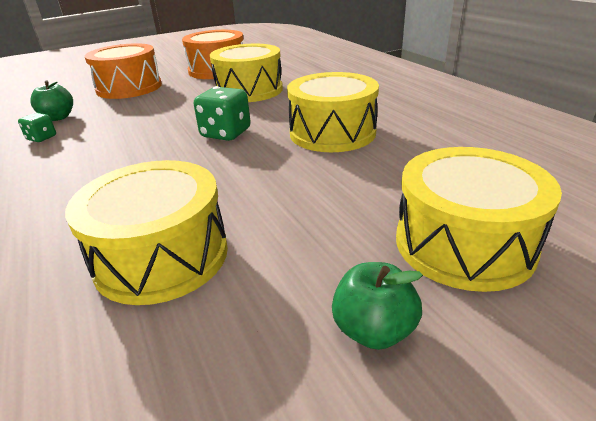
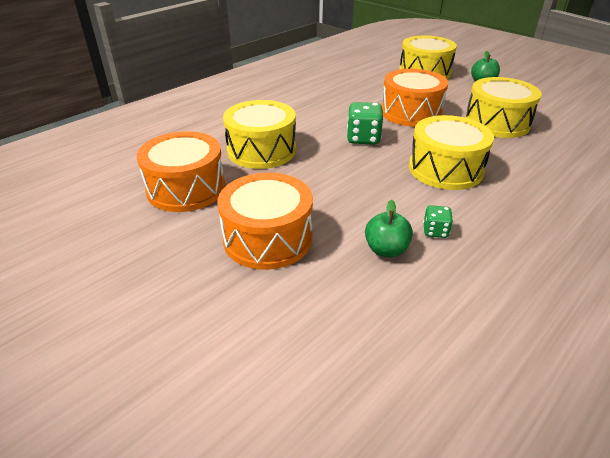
camera: 110 degrees left, 5 degrees up
(269, 178) = (411, 112): none -> orange drum
(332, 133) = (339, 104): yellow drum -> yellow drum (445, 169)

